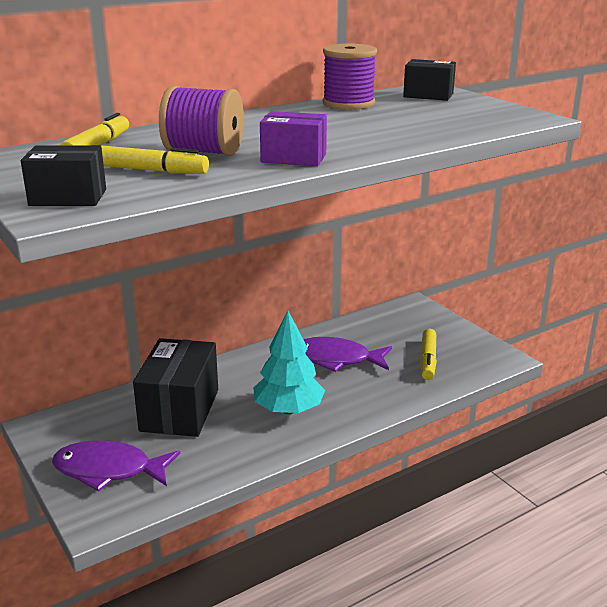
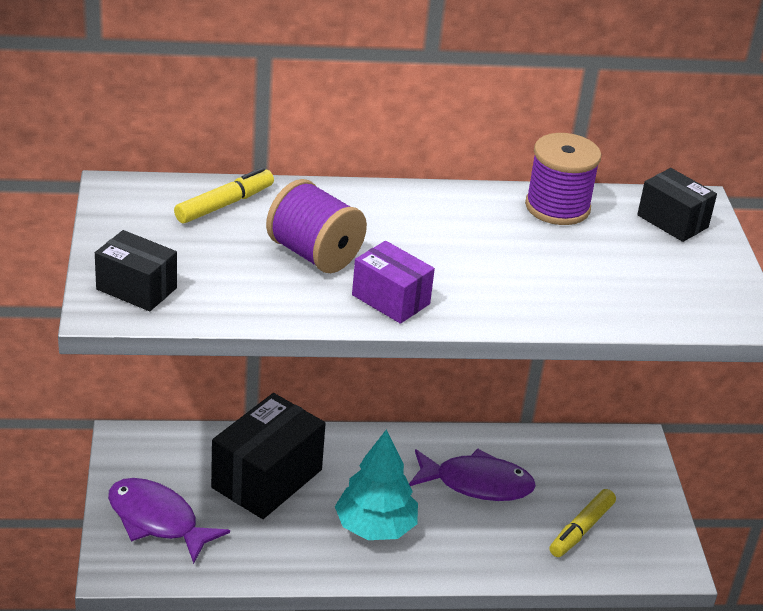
camera: 25 degrees right, 10 degrees up
(152, 171) = (240, 271): yellow marker -> none
(336, 359) = (477, 483): purple fish -> purple fish turned 150 degrees clockwise

